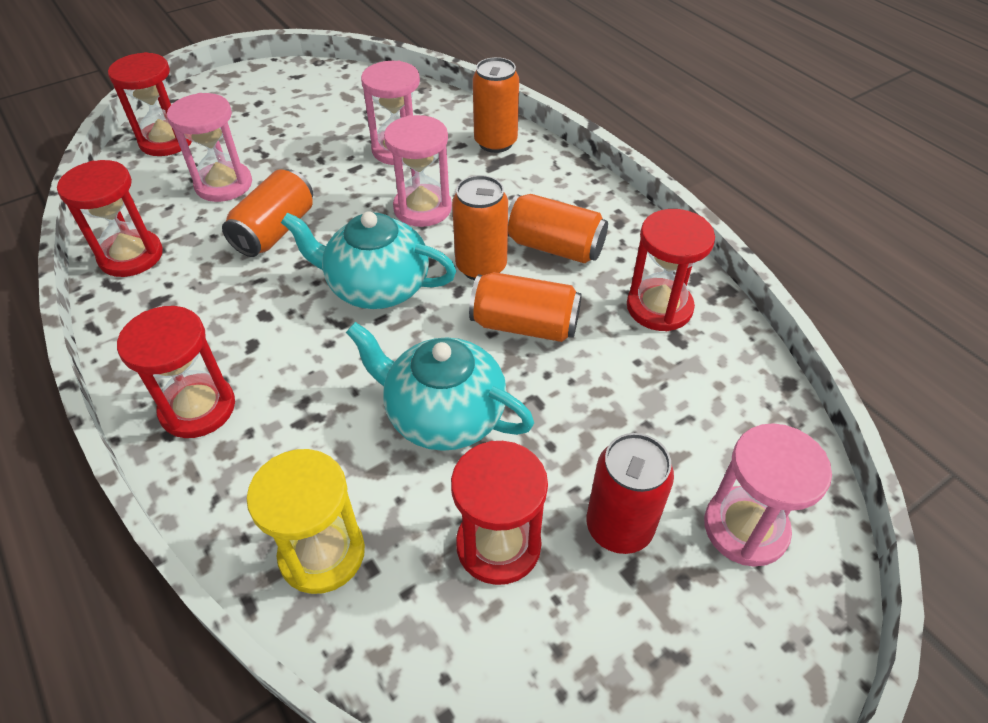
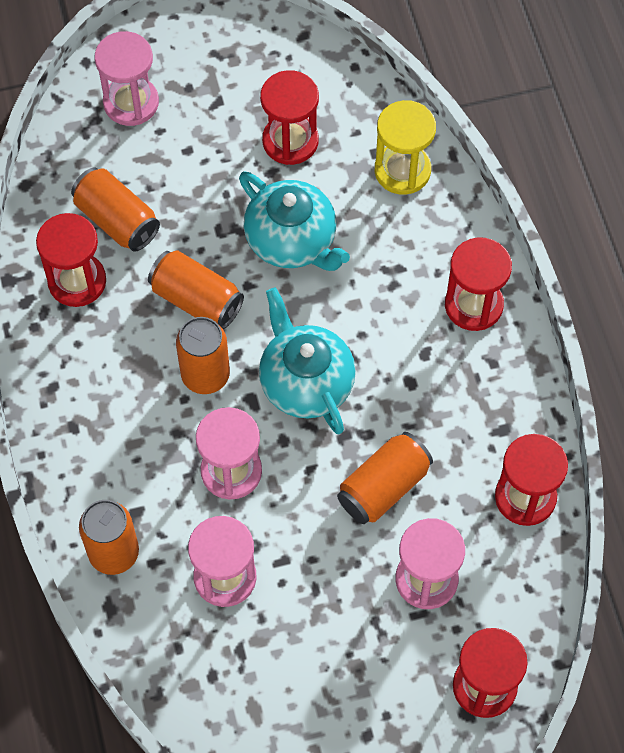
camera: 160 degrees left, 15 degrees up
(377, 287) = (306, 382): turquoise teapot -> turquoise teapot turned 150 degrees counterclockwise
(554, 247) = (128, 377): orange can -> orange can (117, 220)
(619, 527) = (209, 128): red can -> none

